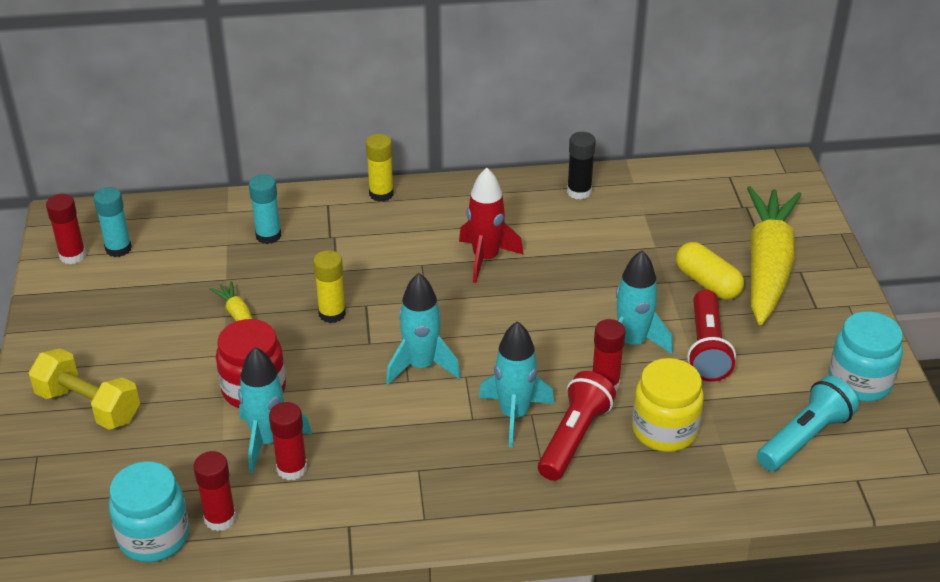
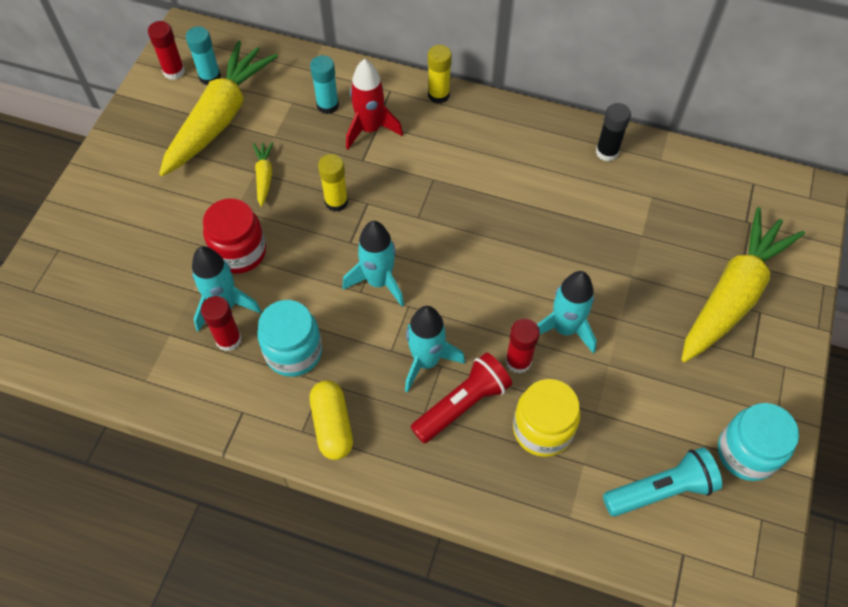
camera: 25 degrees right, 20 degrees up
(88, 406) = (115, 219): yellow dumbbell -> none
(154, 281) = (220, 118): none -> yellow carrot
(154, 537) = (100, 359): turquoise jar -> turquoise jar (293, 352)
(220, 518) = (153, 363): red glue stick -> none
(485, 258) = (488, 193): red rocket -> red rocket (370, 129)
(707, 283) = (667, 292): yellow capsule -> yellow capsule (332, 425)
(707, 348) = (627, 360): red flashlight -> none

